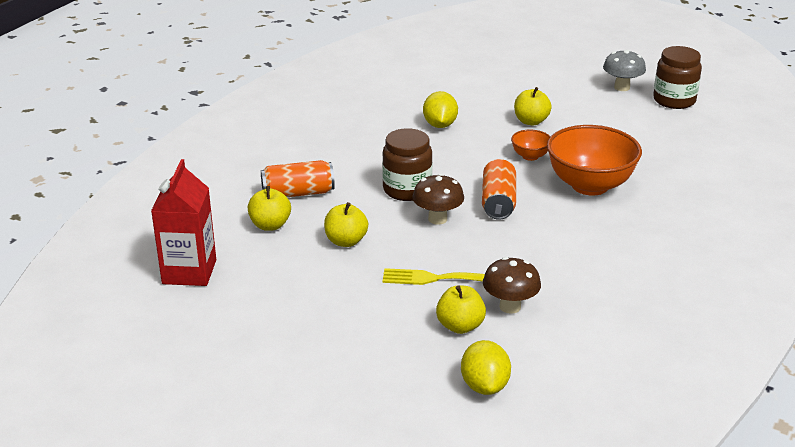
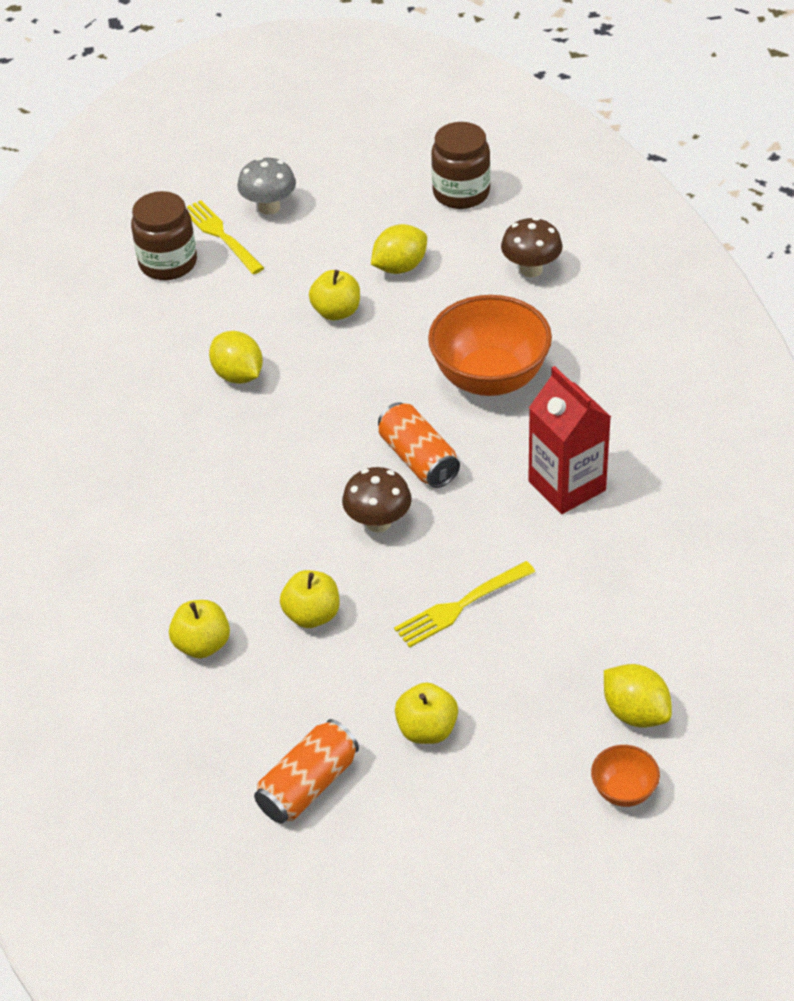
camera: 35 degrees left, 15 degrees up
(189, 272) = (184, 768): red carton -> red carton (567, 486)
(298, 193) = (182, 578): orange can -> orange can (308, 785)
(407, 190) = (302, 499): brown jar -> brown jar (168, 263)
(460, 326) = (543, 654): yellow apple -> yellow apple (427, 729)
(504, 67) = (221, 235): none -> yellow fork
(510, 306) = (566, 598): brown mushroom -> brown mushroom (531, 269)
(530, 156) = (387, 369): orange bowl -> orange bowl (623, 791)
(594, 117) = (400, 267): none -> yellow lemon
(622, 87) = (386, 200): grey mushroom -> grey mushroom (269, 207)

